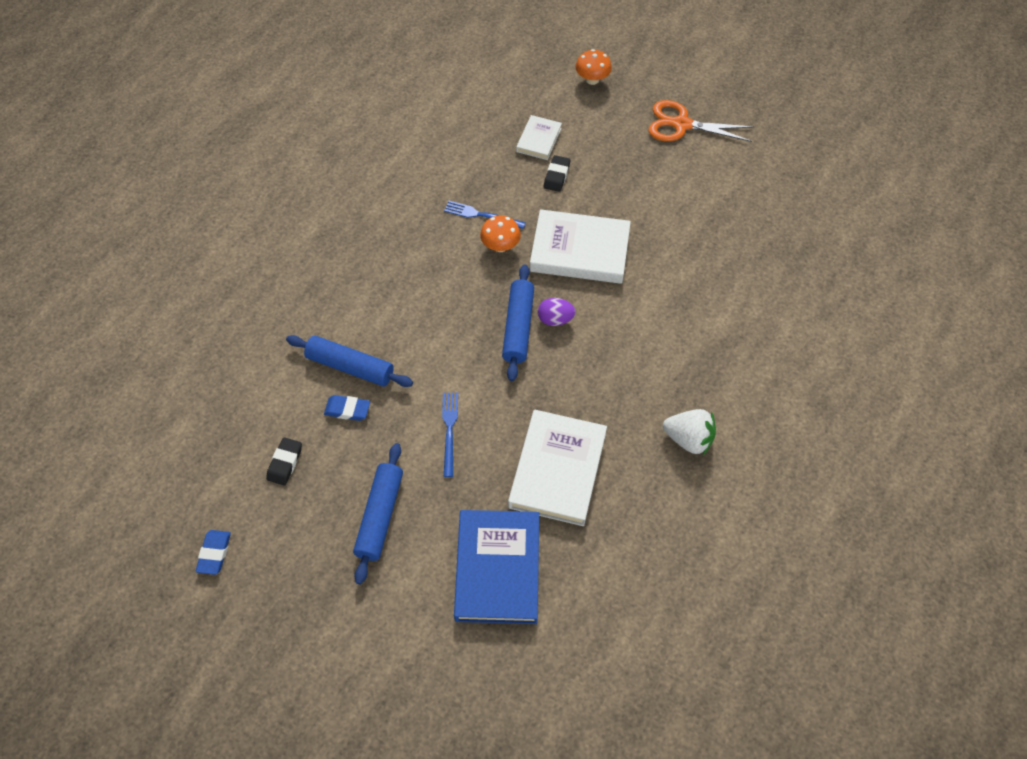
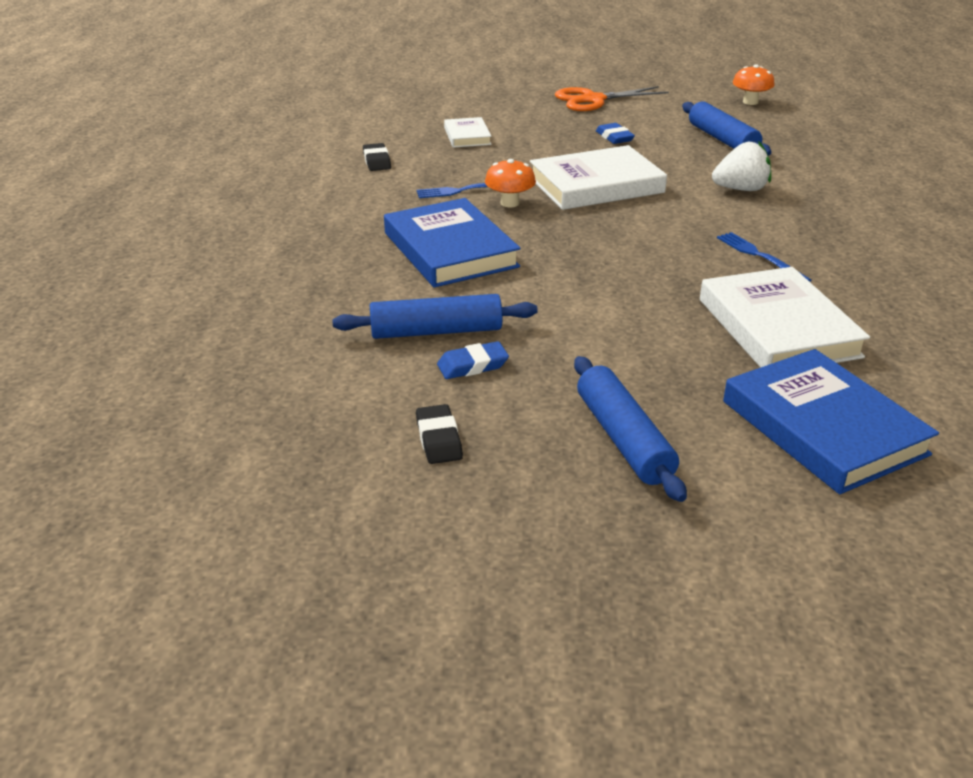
camera: 30 degrees left, 25 degrees down
(214, 553) = (427, 569): blue eraser -> blue eraser (614, 137)
(420, 284) = (450, 250): none -> blue book
(449, 430) = (618, 340): blue fork -> blue fork (759, 256)
(518, 327) = (598, 247): blue rolling pin -> blue rolling pin (722, 140)
(555, 319) = (630, 231): purple egg -> none
(556, 176) = (513, 150): black eraser -> black eraser (377, 161)
(592, 79) = (477, 96): orange mushroom -> orange mushroom (750, 102)
(688, 439) = (872, 264): white strawberry -> white strawberry (740, 189)

